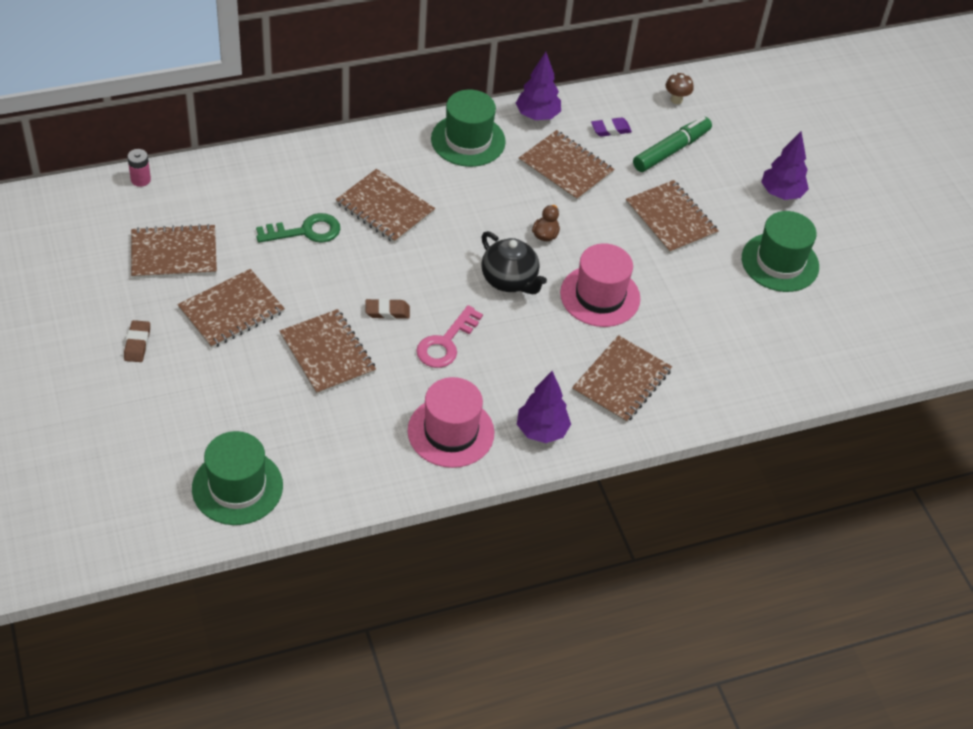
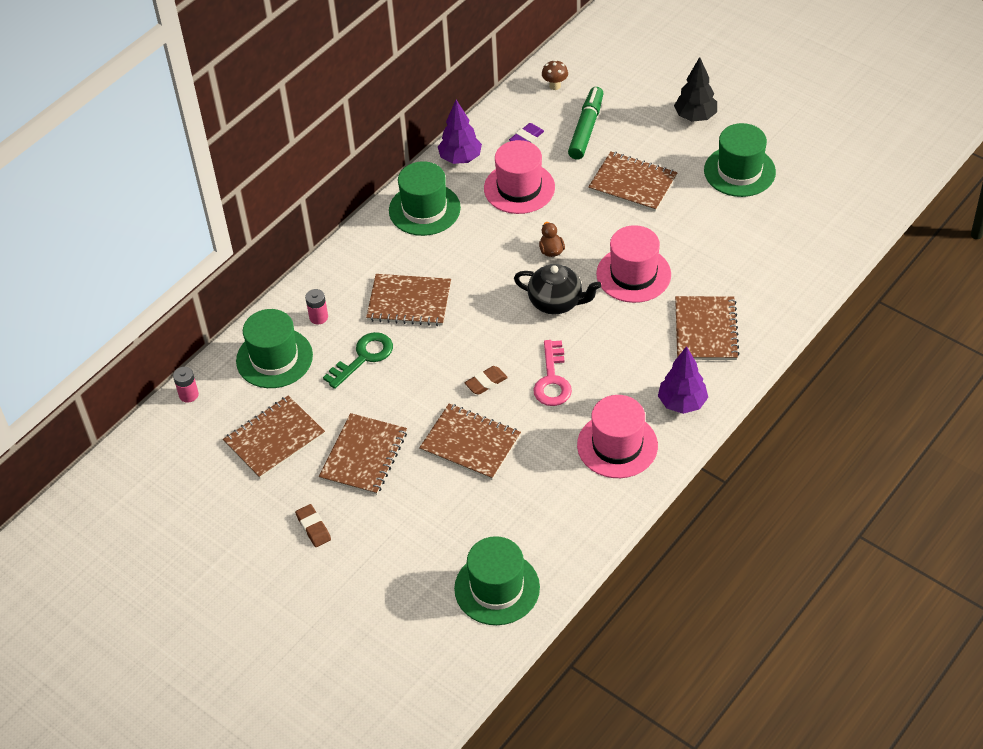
camera: 25 degrees left, 0 degrees up
(234, 190) = (274, 358): none -> green hat
(299, 178) = (318, 317): none -> pink battery
(565, 167) = (519, 188): brown notebook -> pink hat
(781, 193) = (695, 117): purple tree -> black tree

